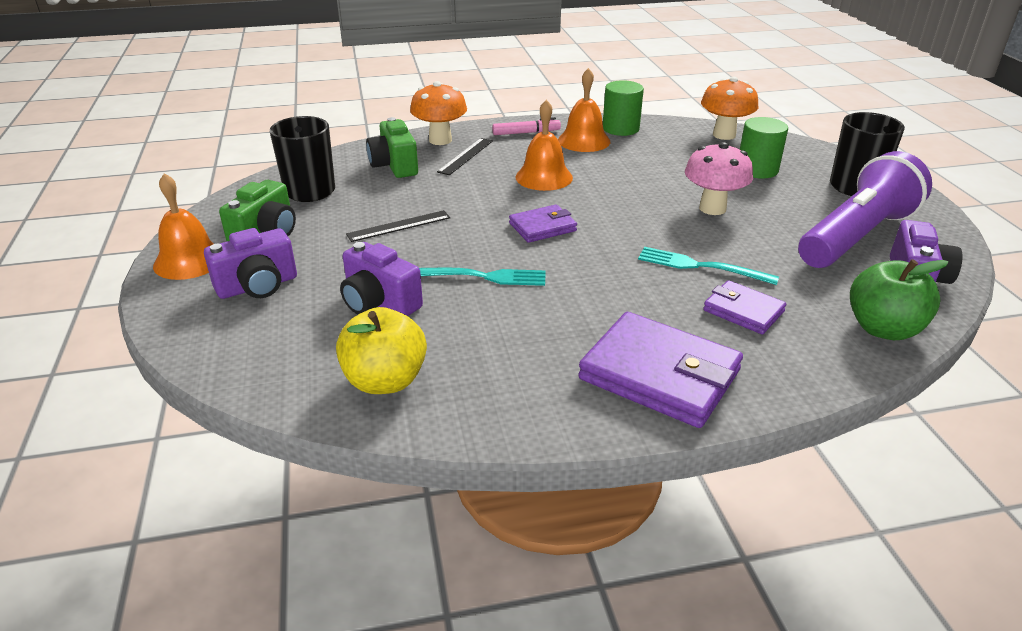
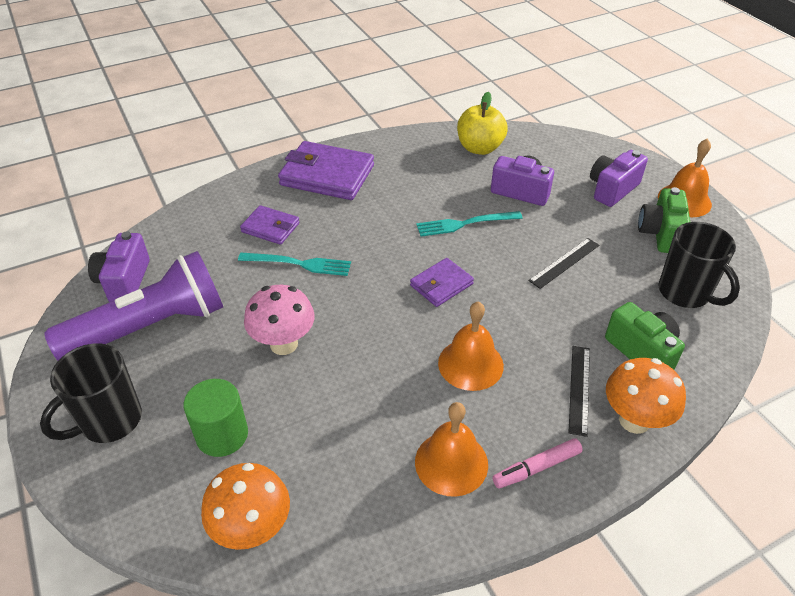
camera: 165 degrees right, 10 degrees up
(620, 128) = (408, 515): green cylinder -> none
(856, 236) = (150, 327): purple flashlight -> purple flashlight turned 150 degrees counterclockwise
(883, 329) = (174, 230): green apple -> none

